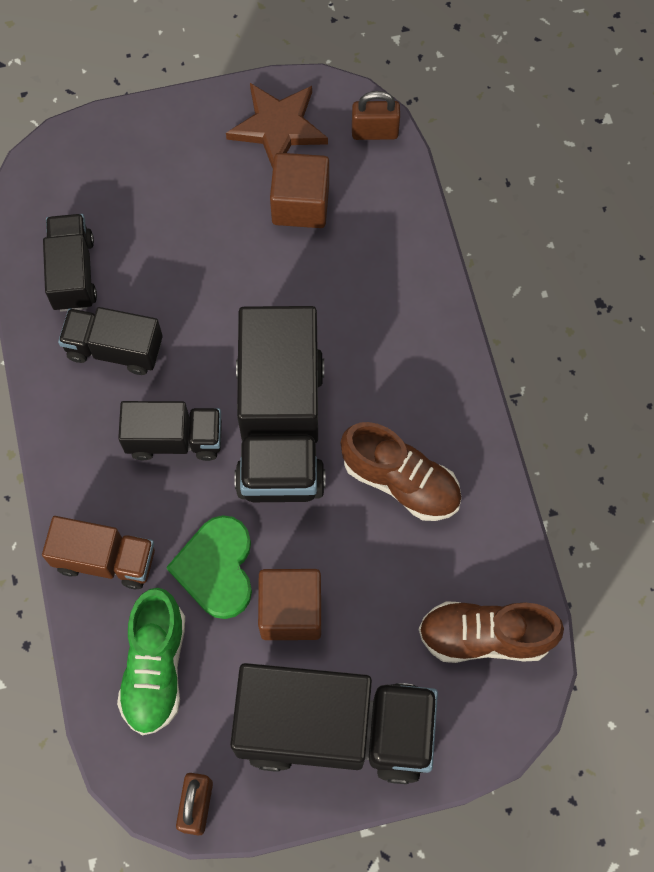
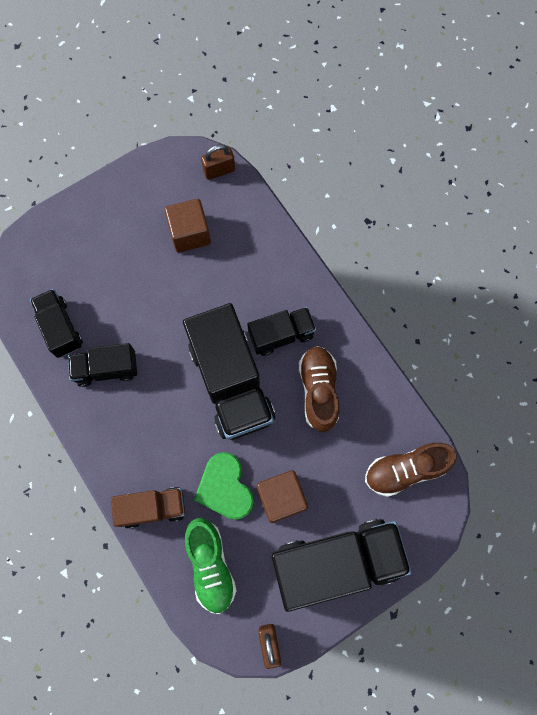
camera: 20 degrees left, 5 degrees up
(175, 439) = (167, 414): black truck -> black truck (281, 335)
(278, 127) = (157, 187): brown star -> none
(401, 481) = (318, 390): brown shoe -> brown shoe turned 105 degrees counterclockwise

